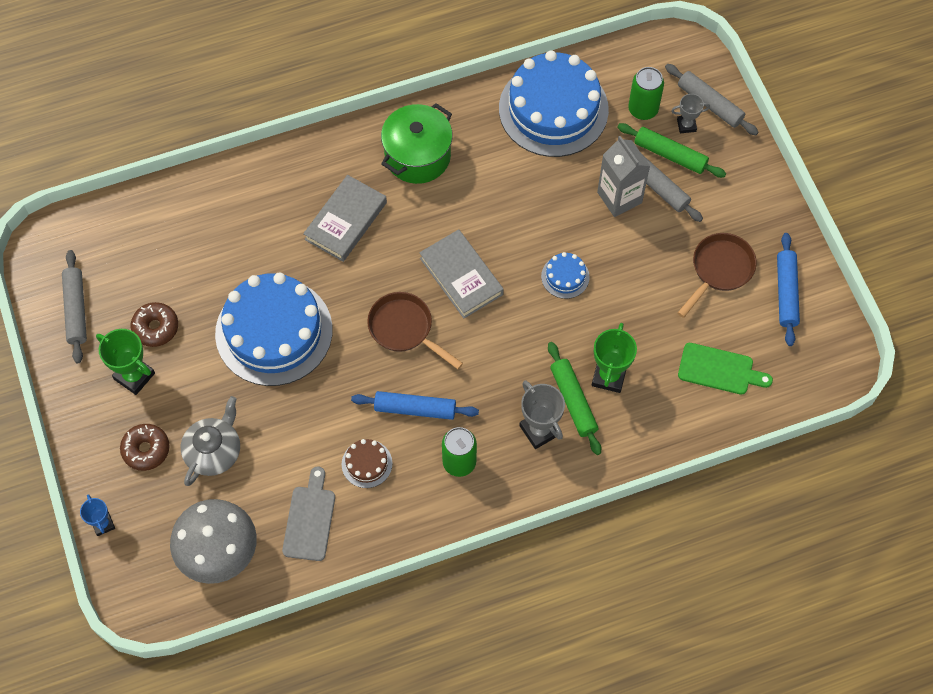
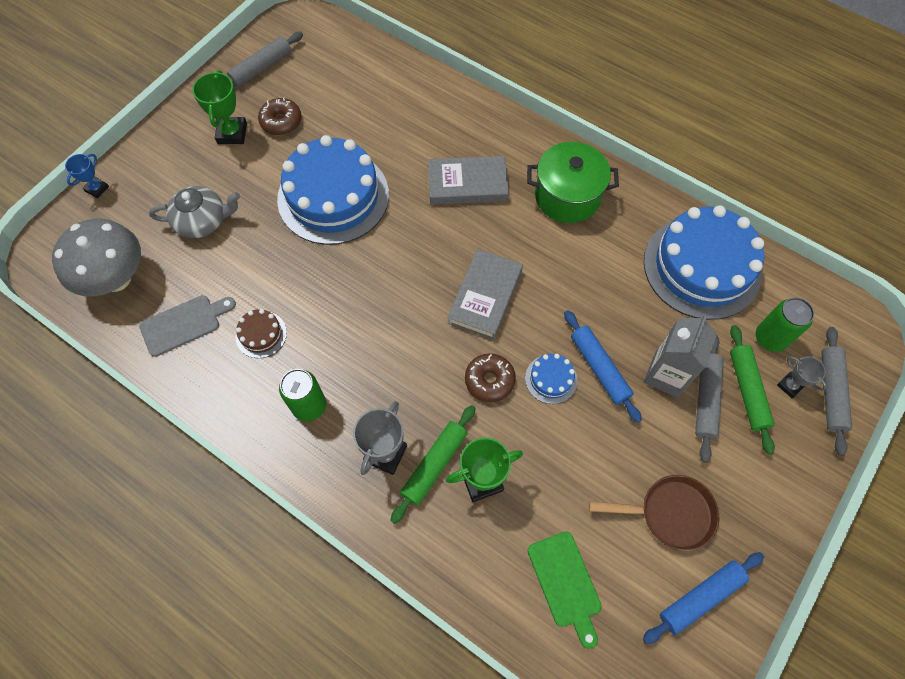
camera: 55 degrees right, 0 degrees up
(146, 450) = (176, 177): brown donut -> brown donut (489, 380)
(404, 329) = (404, 285): brown pan -> none
(415, 409) = (336, 339): blue rolling pin -> blue rolling pin (599, 368)

